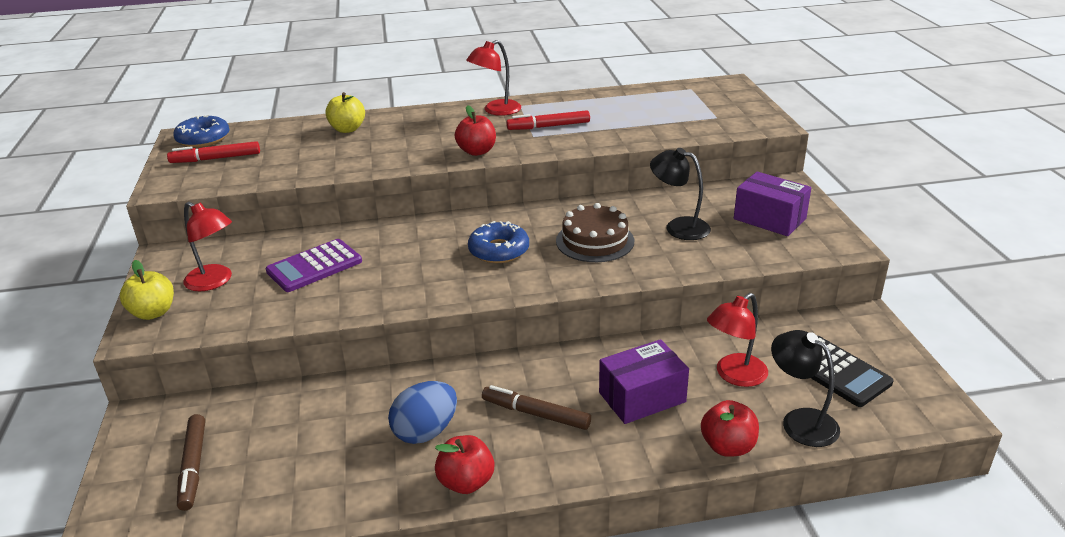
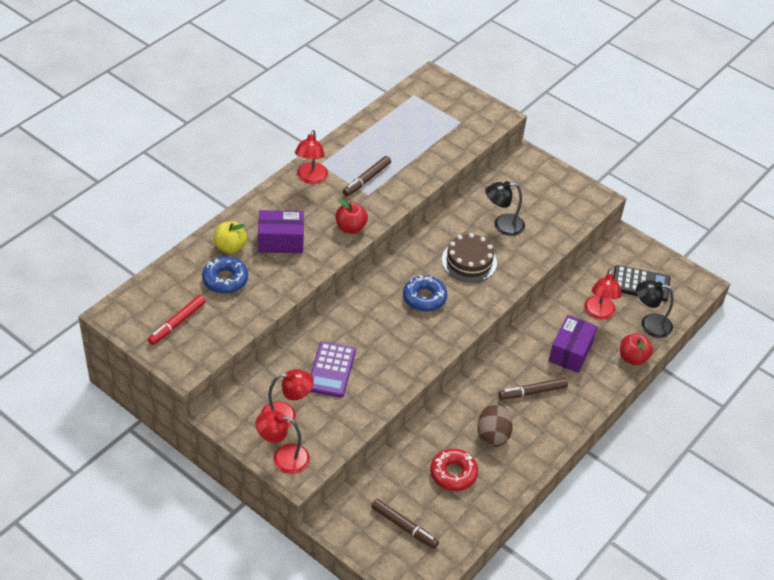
camera: 45 degrees left, 15 degrees up
(153, 312) = (283, 457): yellow apple -> red lamp
(203, 139) = (133, 309): blue donut -> blue donut (225, 279)
(324, 445) = (453, 473): none -> red donut
(426, 432) = (493, 435): blue egg -> brown egg
(466, 482) = (543, 448): red apple -> none
(548, 126) = (366, 179): red marker -> brown marker
(769, 219) = (543, 194): purple box -> purple box (281, 241)

